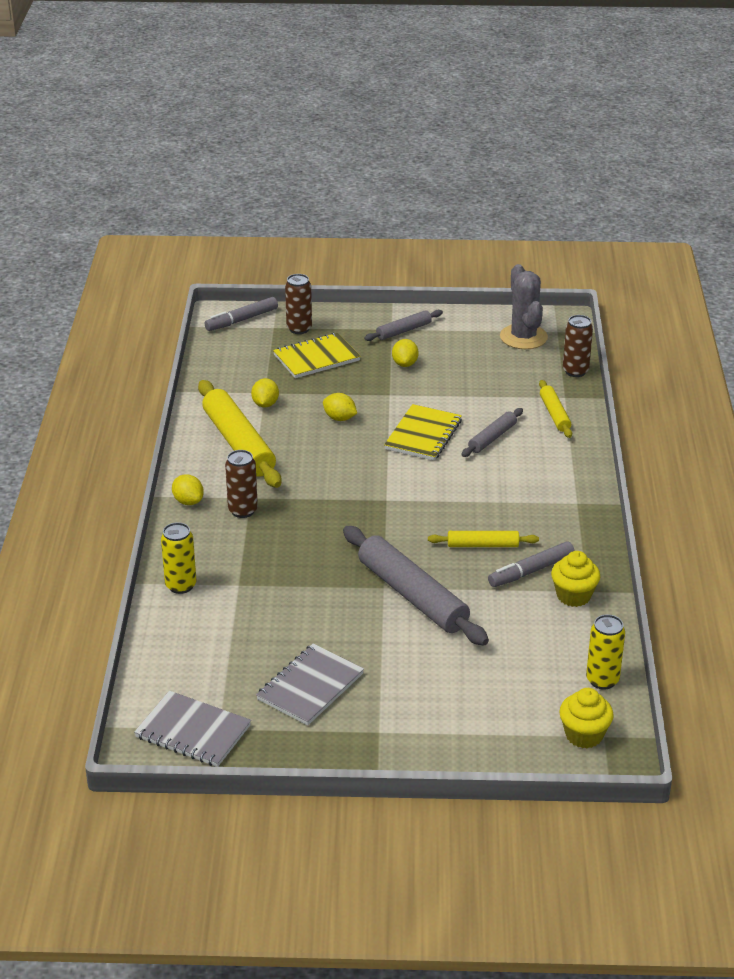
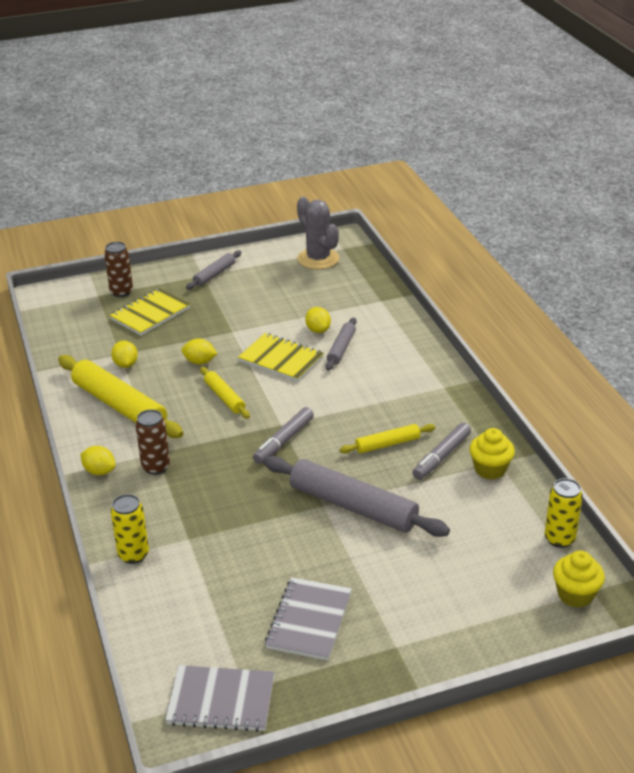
camera: 20 degrees left, 0 degrees up
(241, 320) = (65, 295): grey marker -> grey marker (283, 441)
(405, 364) = (231, 302): yellow lemon -> yellow lemon (318, 330)
(423, 435) = (281, 359): yellow notebook -> yellow notebook turned 60 degrees counterclockwise
(554, 414) = (381, 317): yellow rolling pin -> yellow rolling pin (224, 397)
(575, 371) = (377, 278): brown can -> none

